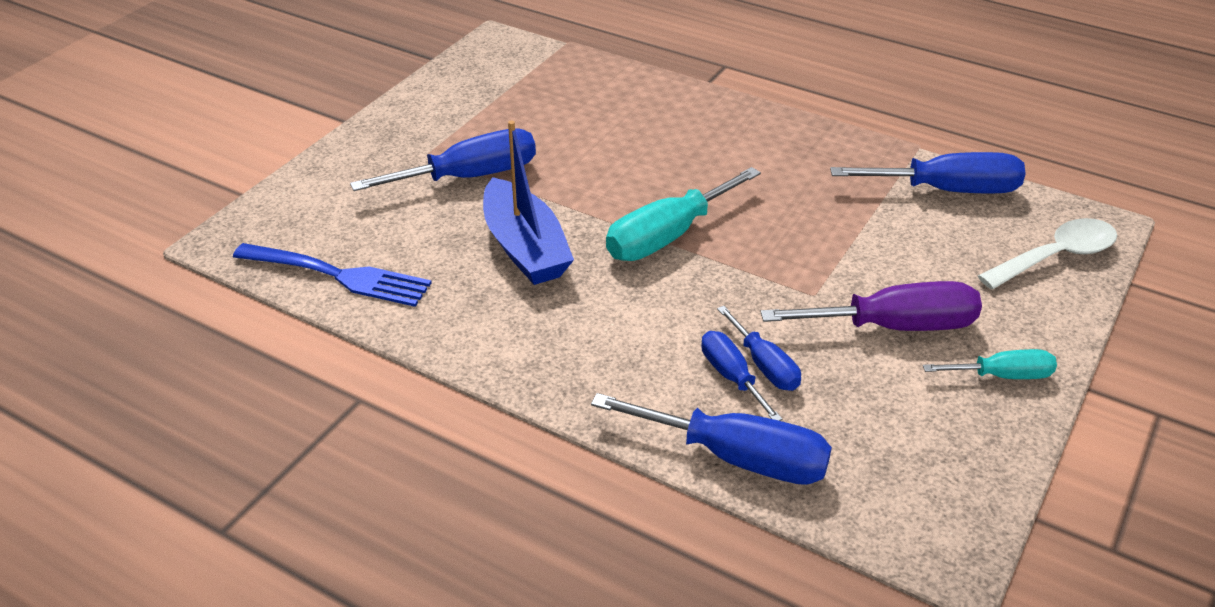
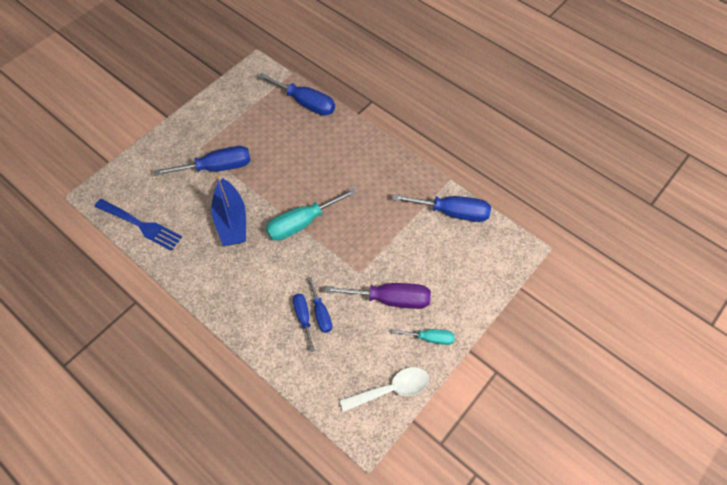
camera: 10 degrees right, 20 degrees up
(736, 457) = (290, 365): blue screwdriver -> blue screwdriver (305, 103)
(1055, 257) = (488, 266): white spoon -> white spoon (391, 389)

